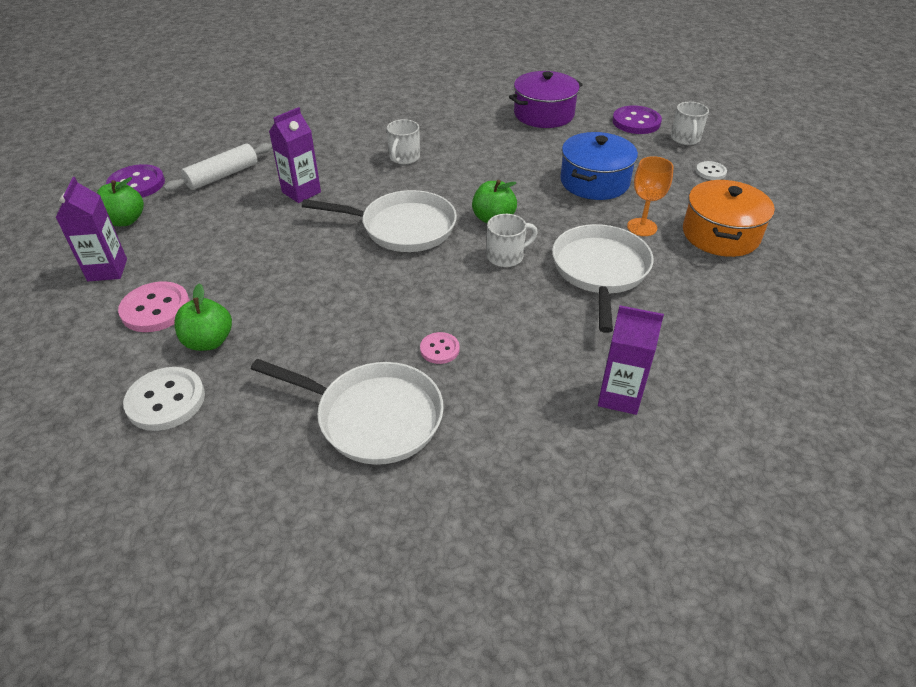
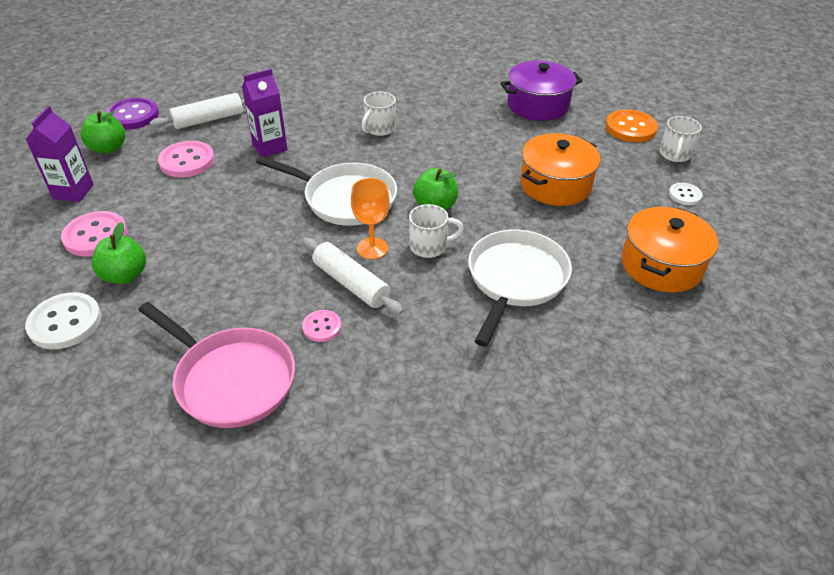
camera: 15 degrees right, 0 degrees up
(220, 219) = (187, 161): none -> pink button
(373, 417) = (231, 379): white pan -> pink pan
(448, 304) = (351, 283): none -> white rolling pin
(594, 182) = (555, 185): blue pot -> orange pot
(619, 396) = (471, 414): purple carton -> none
(636, 122) = (630, 128): purple button -> orange button
(642, 227) = (581, 242): orange goblet -> orange goblet (372, 248)

